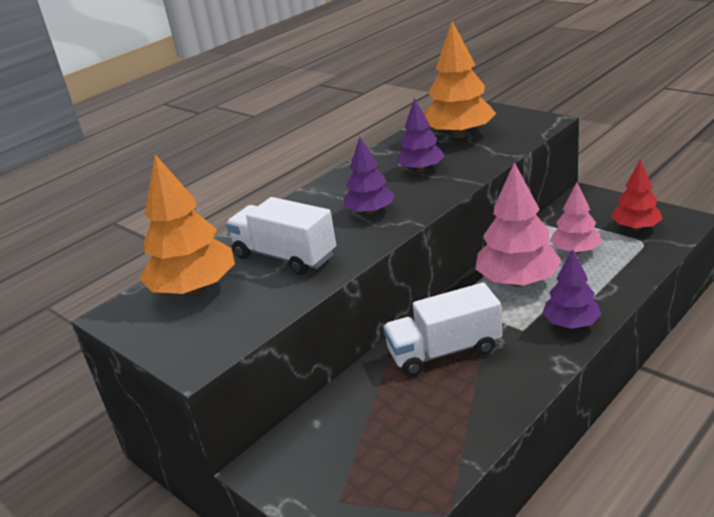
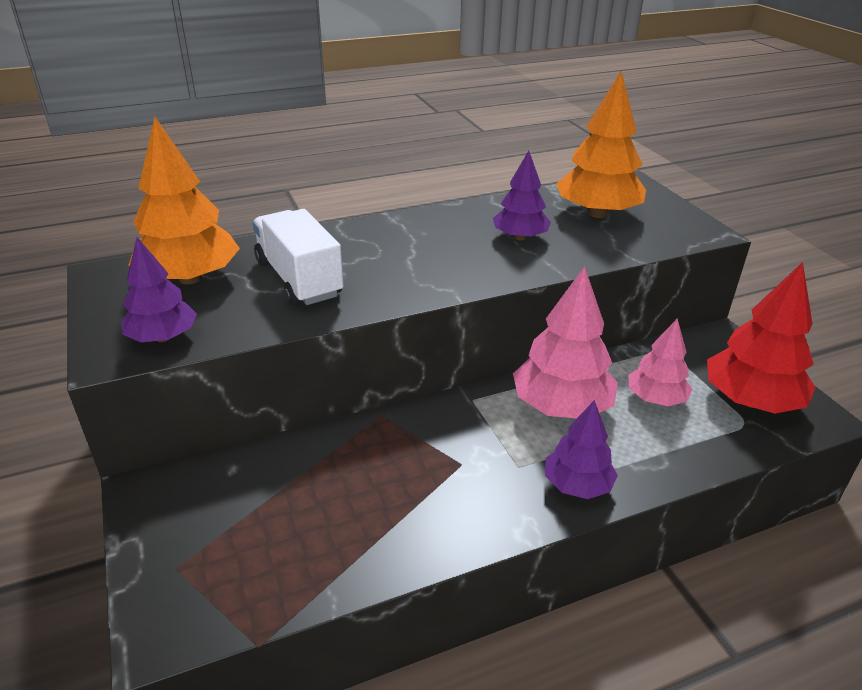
camera: 20 degrees right, 5 degrees up
(370, 212) = (424, 264): purple tree -> purple tree (163, 337)
(444, 351) = (417, 452): white truck -> none
(636, 227) = (751, 401): red tree -> red tree, size x1.62

